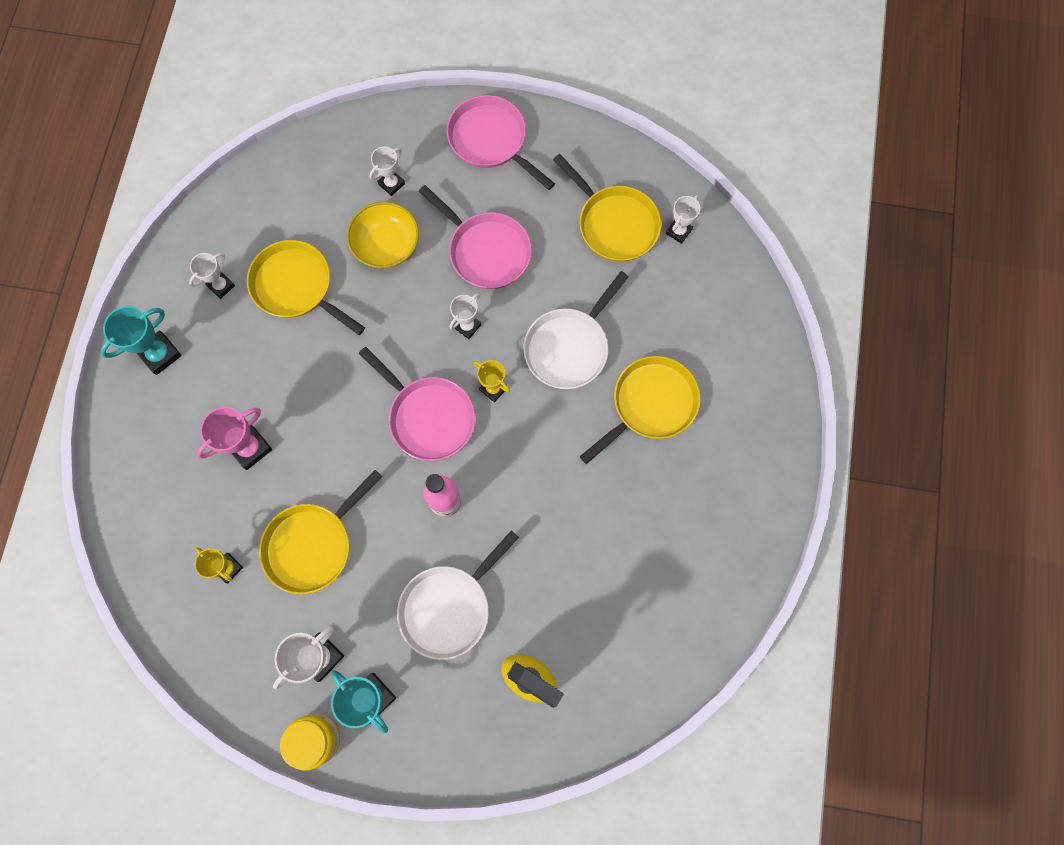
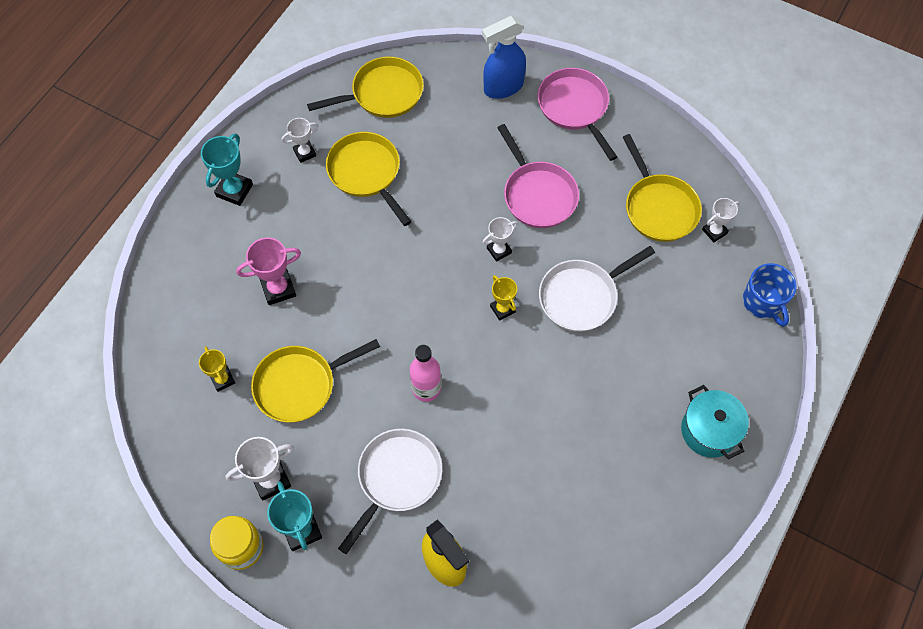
camera: 20 degrees right, 10 degrees down
(160, 354) = (234, 190): turquoise trophy -> turquoise trophy turned 45 degrees counterclockwise
(386, 245) = (454, 163): yellow bowl -> none
(391, 184) = (477, 116): white trophy -> none
(407, 142) = (503, 87): none -> blue spray bottle
(428, 417) = (437, 313): pink pan -> none
(449, 607) = (396, 478): white pan -> white pan turned 150 degrees clockwise
(650, 405) = (637, 368): yellow pan -> yellow pan (383, 93)
(741, 445) = (709, 430): none -> turquoise pot
(750, 291) = (763, 302): none -> blue mug

